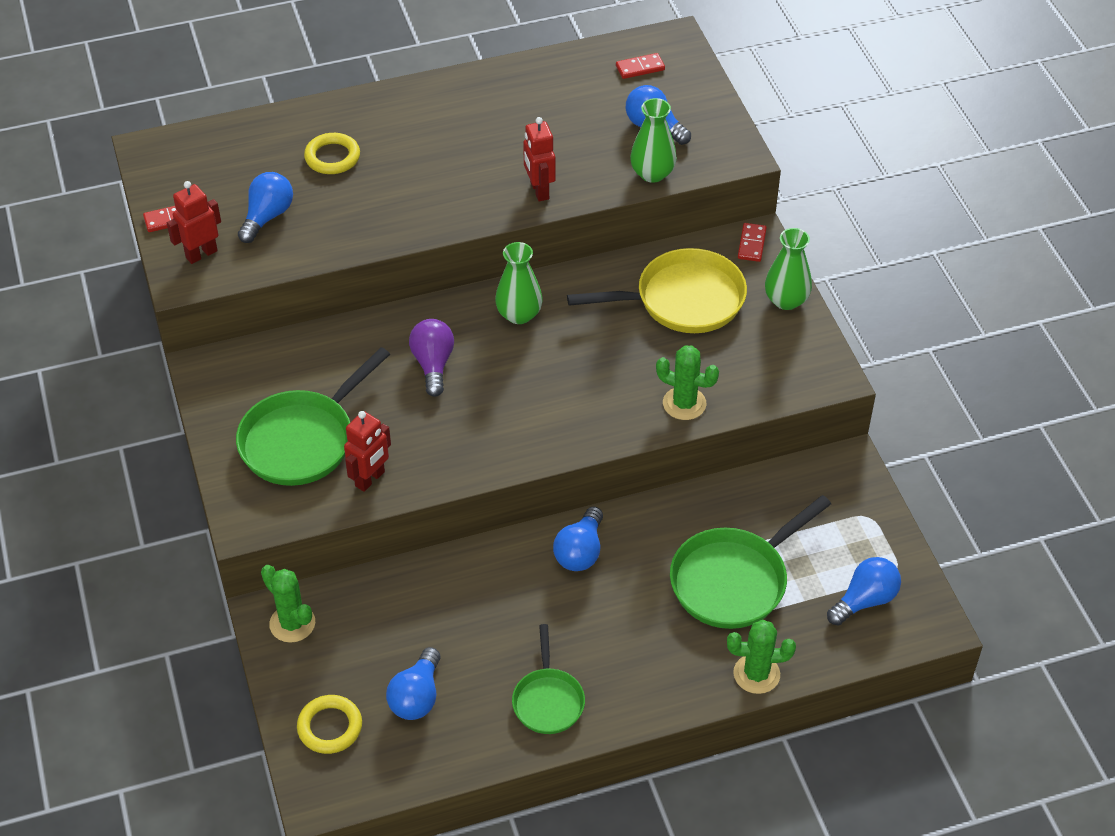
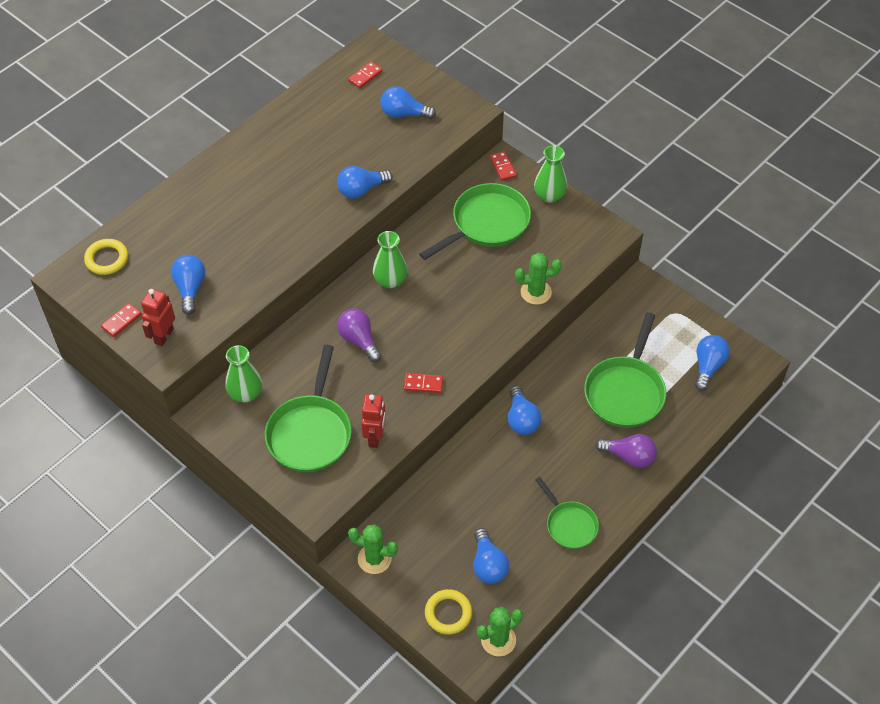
camera: 30 degrees left, 5 degrees up
(332, 157) = (204, 226): yellow ring -> yellow ring (107, 259)
(470, 446) = (423, 384): none -> red domino
(539, 191) = (361, 190): red robot -> blue light bulb
(652, 173) = (426, 146): green vase -> green vase (245, 393)
(681, 658) = (629, 457): none -> purple light bulb
(683, 300) = (487, 223): yellow pan -> green pan
(756, 674) = (678, 444): green cactus -> green cactus (498, 640)

